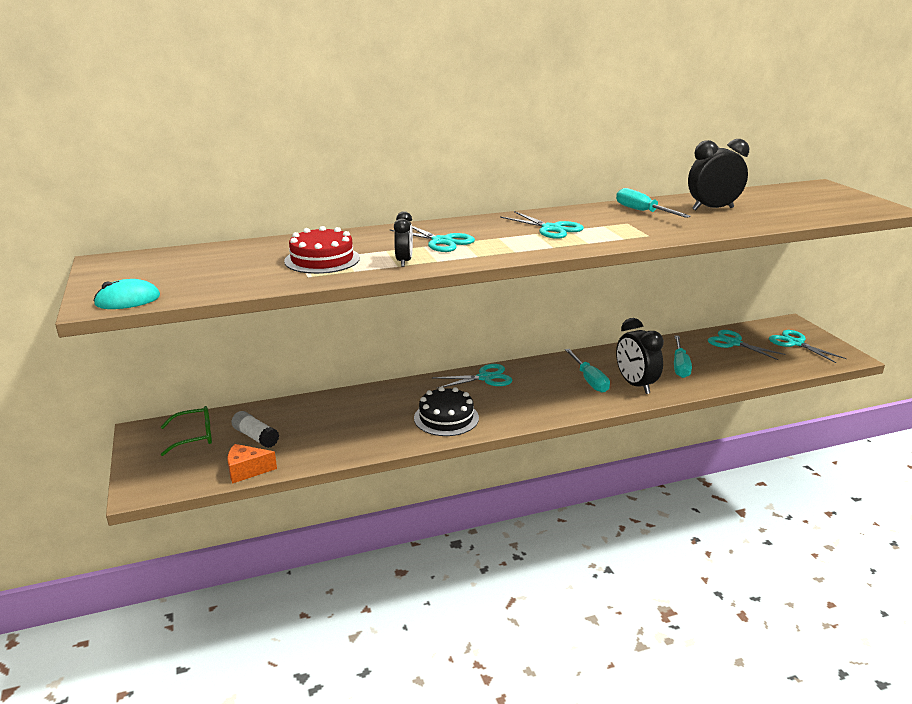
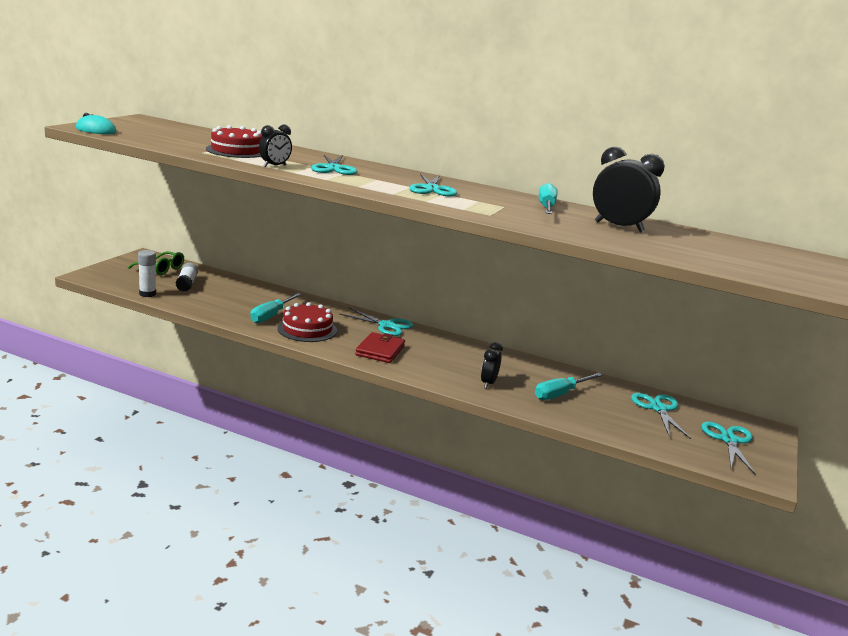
camera: 40 degrees right, 5 degrees down
(247, 471) = (147, 294): orange cheese -> white glue stick
(446, 418) = (307, 329): black cake -> red cake
(529, 403) = (380, 350): none -> red wallet
(589, 380) = (459, 363): turquoise screwdriver -> turquoise screwdriver (271, 316)
(635, 385) = (488, 383): black clock -> black clock, size x0.58

